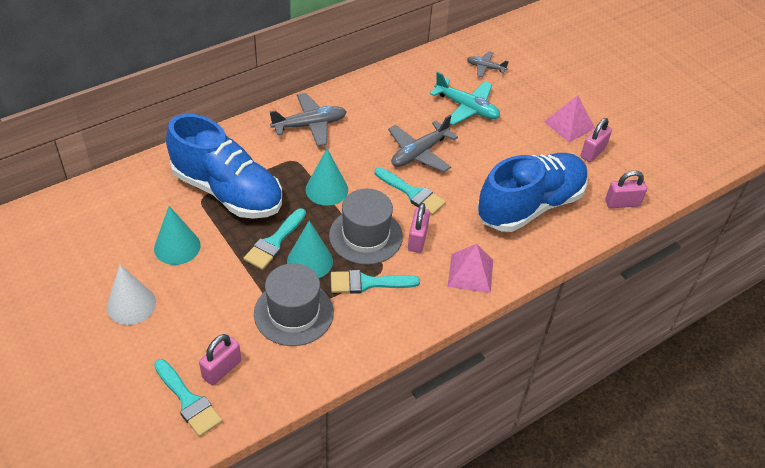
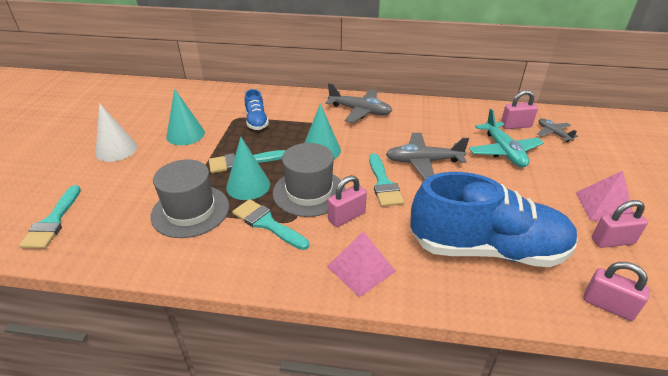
camera: 45 degrees right, 10 degrees down
(222, 369) = (98, 216): pink padlock -> pink padlock (515, 126)
(227, 191) = (256, 121): blue shoe -> blue shoe, size x0.45

